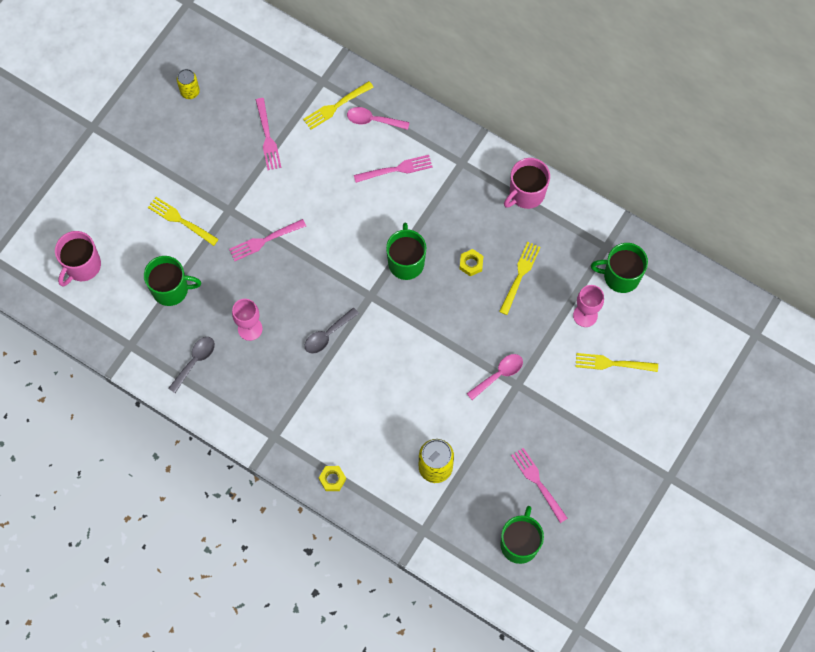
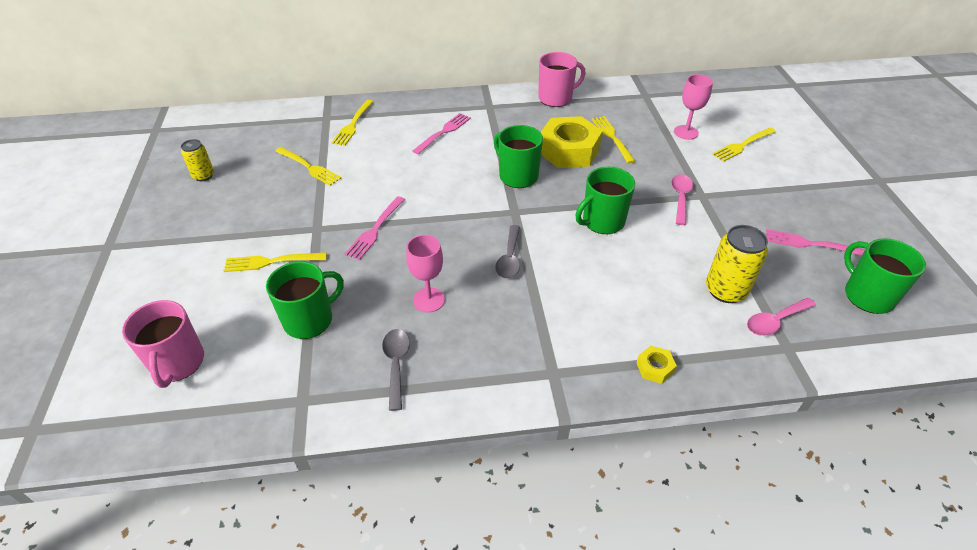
camera: 40 degrees left, 25 degrees down
(267, 137) = (309, 167): pink fork -> yellow fork
(373, 120) = (393, 118): pink spoon -> pink spoon (775, 321)
(471, 264) = (568, 150): yellow nut -> yellow nut, size x2.33
(526, 193) = (556, 98): pink mug -> pink mug turned 120 degrees counterclockwise
(620, 276) = (676, 103): green mug -> green mug (602, 221)

